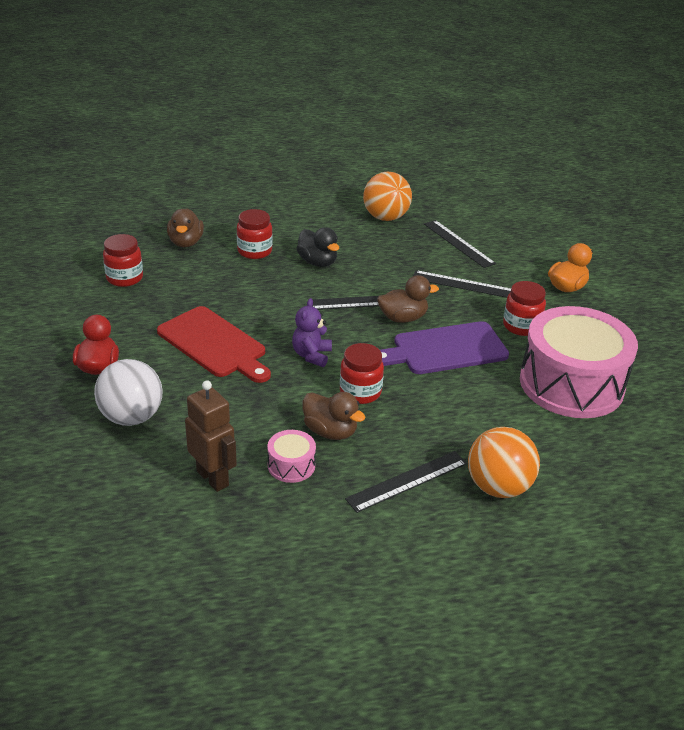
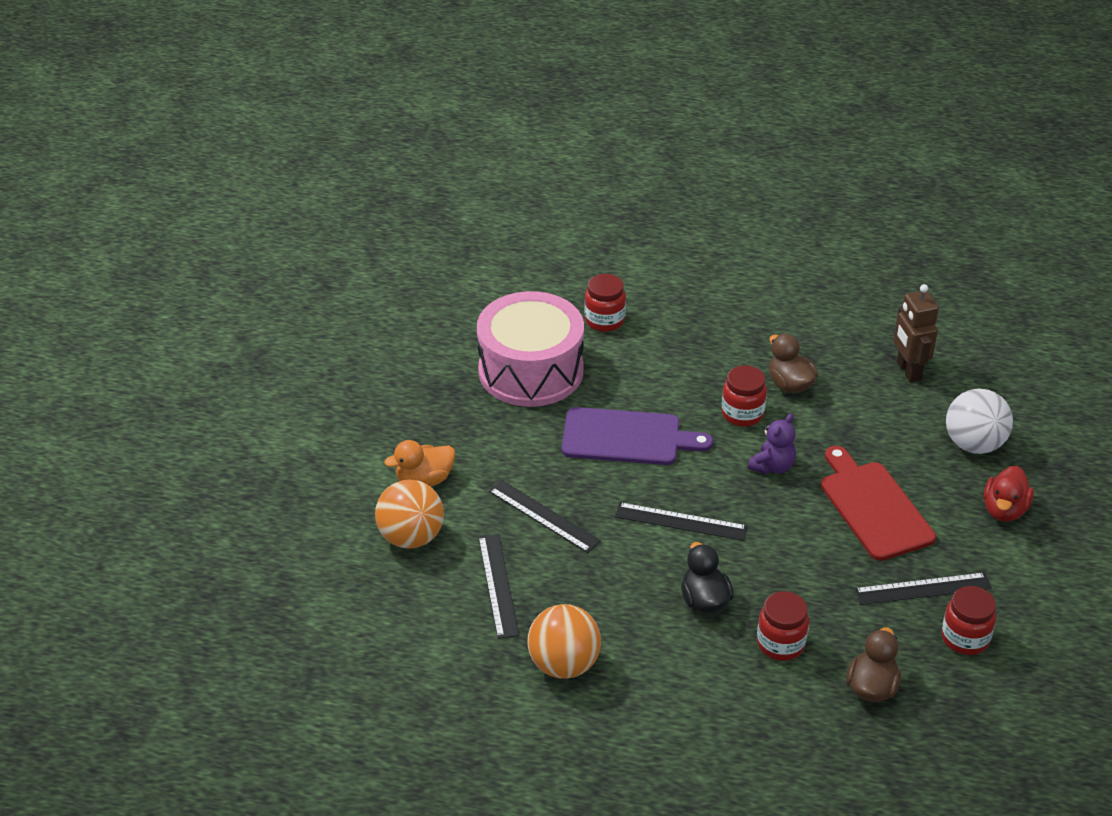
camera: 155 degrees left, 5 degrees up
(291, 465) = (837, 365): pink drum -> none
(403, 318) = (647, 487): brown duck -> none
(407, 481) = (744, 329): black ruler -> black ruler (922, 589)
(498, 487) = (671, 306): orange ball -> orange ball (411, 537)
(521, 326) = (524, 443): red jar -> red jar (604, 320)

